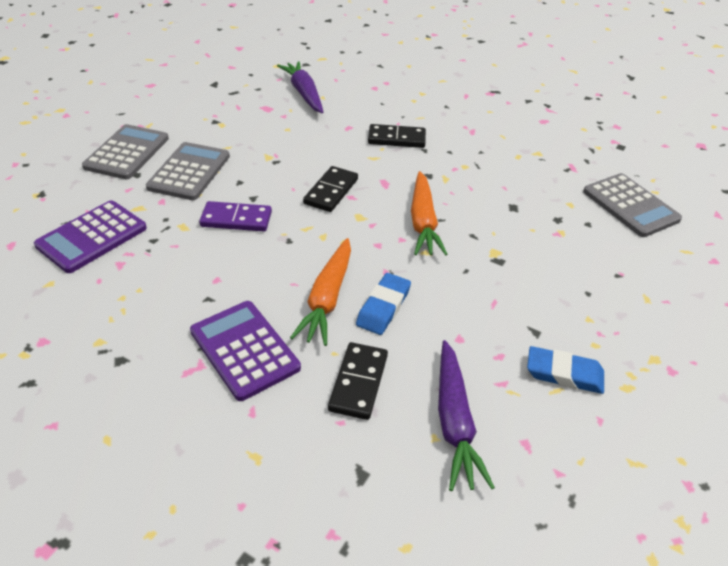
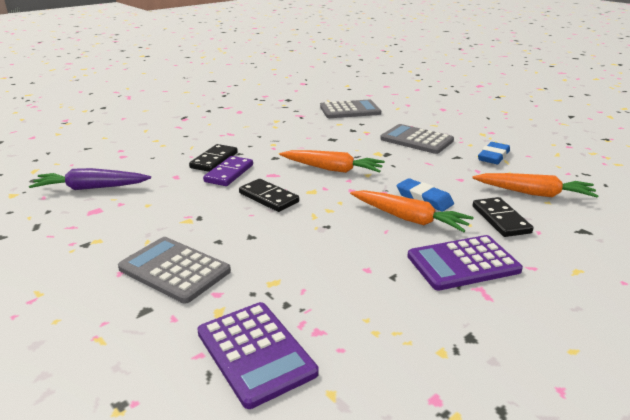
camera: 70 degrees left, 15 degrees down
(127, 153) = (88, 315): grey calculator -> grey calculator (416, 140)
(236, 219) = (280, 249): purple domino -> purple domino (229, 173)
(358, 382) = (501, 219): black domino -> black domino turned 45 degrees clockwise
(454, 422) = (534, 193): purple carrot -> orange carrot

